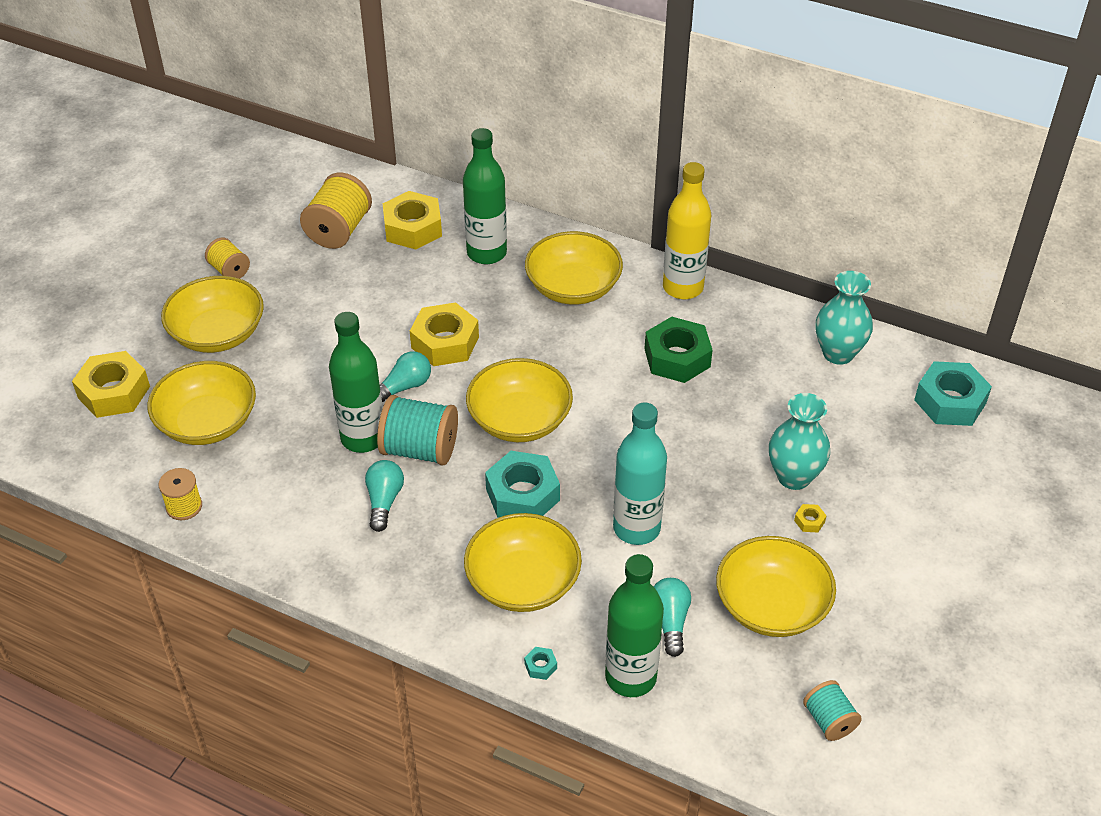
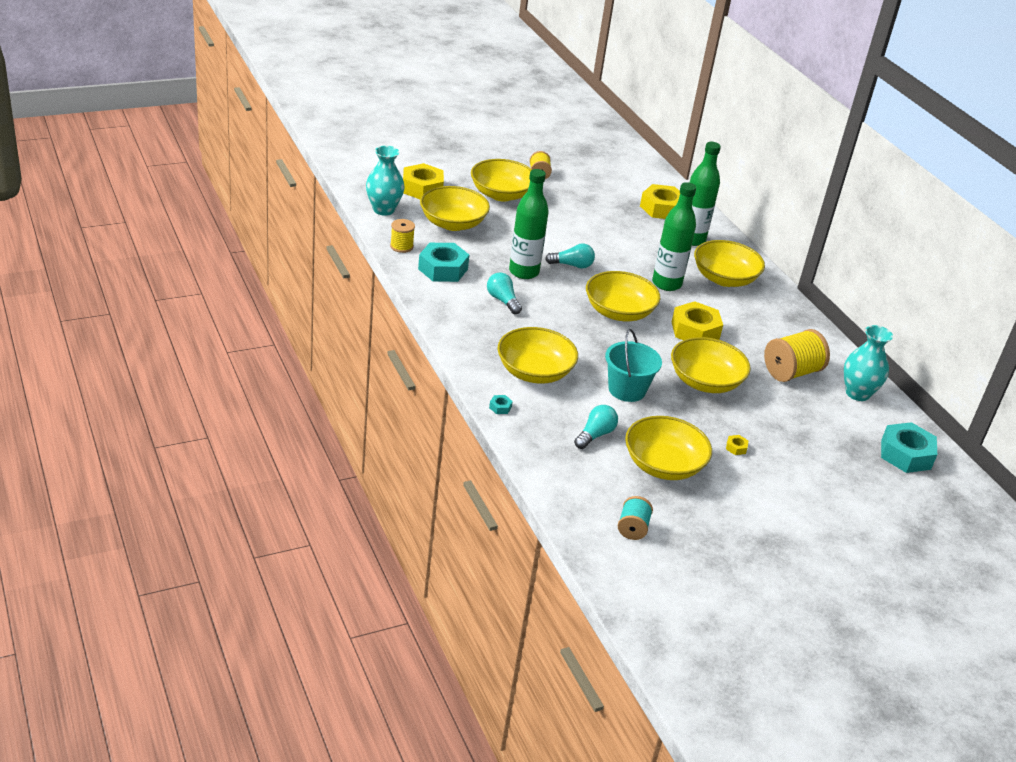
camera: 35 degrees right, 10 degrees down
(339, 230) = (618, 189): yellow spool -> yellow spool (791, 372)
(384, 501) = (503, 301): turquoise light bulb -> turquoise light bulb turned 75 degrees counterclockwise
(420, 449) = (548, 293): turquoise spool -> none
(445, 342) = (618, 261): yellow nut -> yellow nut (695, 330)
(522, 494) = (580, 340): turquoise nut -> turquoise nut (443, 269)
(630, 677) = (543, 441): green bottle -> green bottle (666, 284)
(636, 528) = (627, 390): turquoise bottle -> turquoise bucket
(677, 358) = (748, 339): green nut -> none
(683, 287) = (793, 314): yellow bottle -> none
(696, 452) = (705, 381): none -> yellow bowl
(794, 477) = (752, 425): turquoise vase -> turquoise vase (383, 210)

